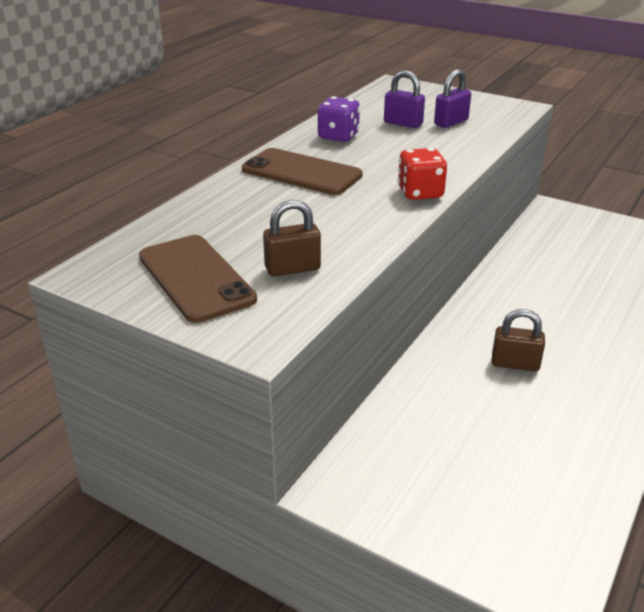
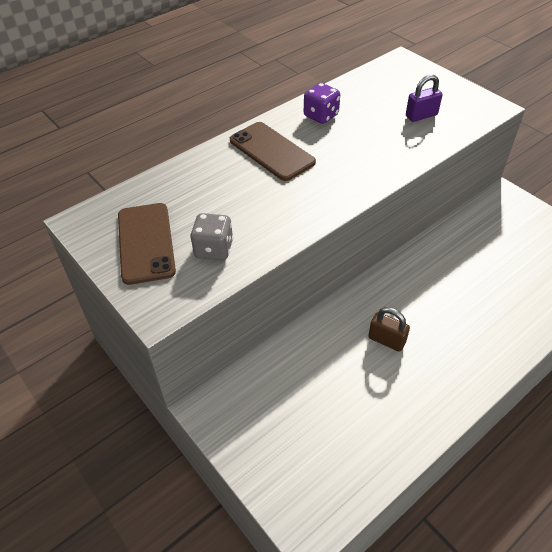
camera: 20 degrees right, 15 degrees up
(292, 268) = (214, 249): brown padlock -> grey dice
(403, 123) = (380, 110): purple padlock -> none
(420, 193) = (349, 192): red dice -> none

